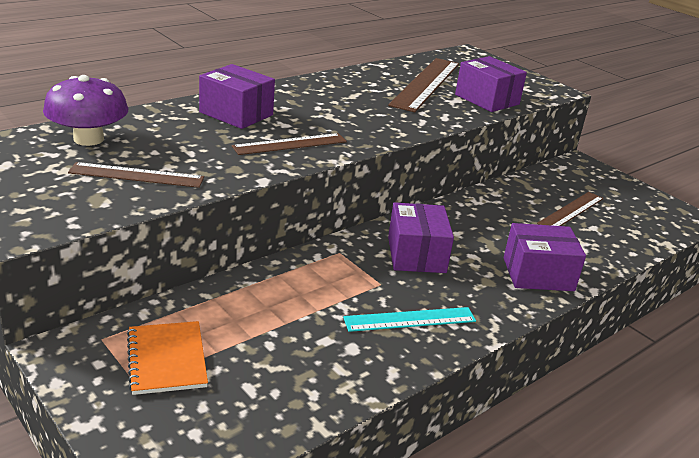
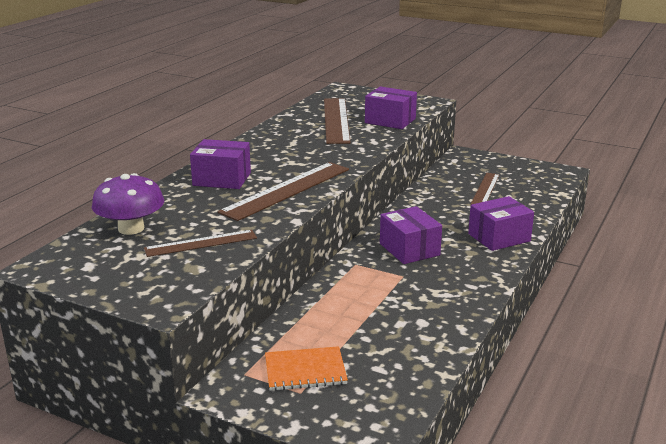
camera: 20 degrees left, 5 degrees down
(167, 359) = (305, 370): orange notebook -> orange notebook turned 60 degrees counterclockwise
(290, 144) = (287, 190): brown ruler -> brown ruler, size x1.66
(410, 319) = (443, 292): turquoise ruler -> none

